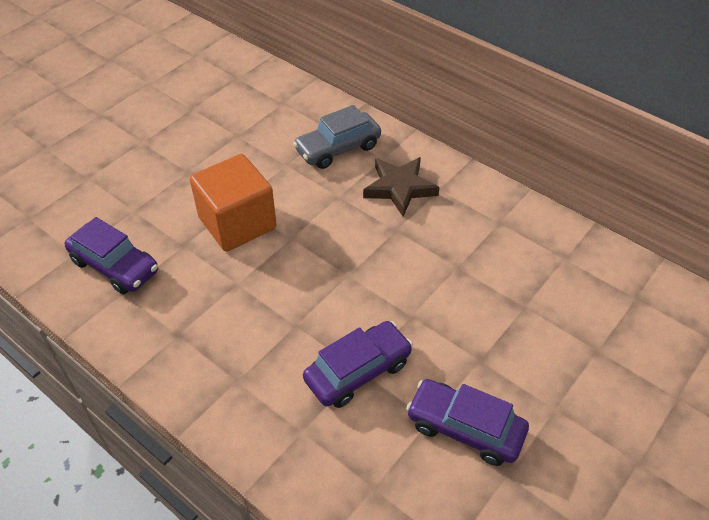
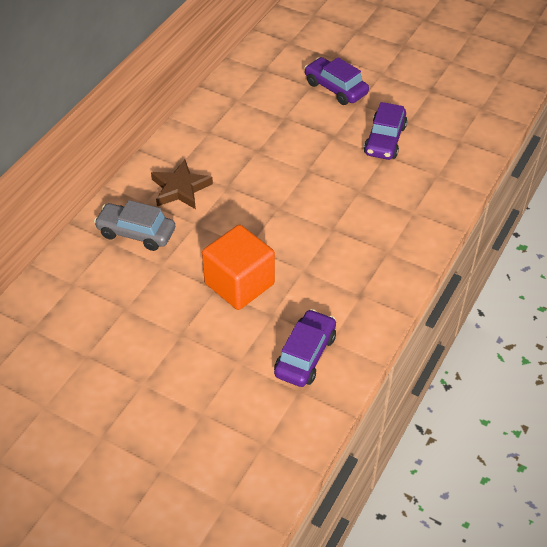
camera: 100 degrees left, 0 degrees up
(338, 148) = (136, 233): grey car -> grey car turned 150 degrees clockwise
(358, 371) = (360, 191): purple car -> purple car (335, 88)

